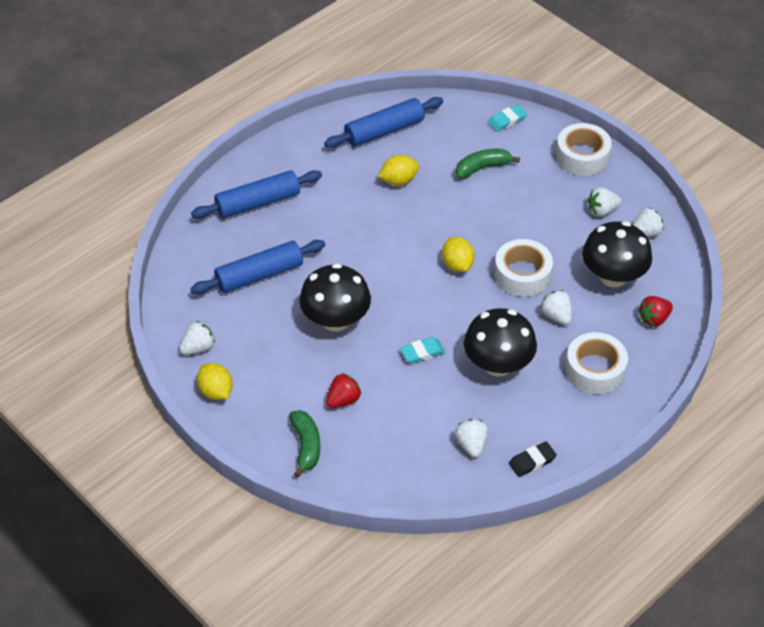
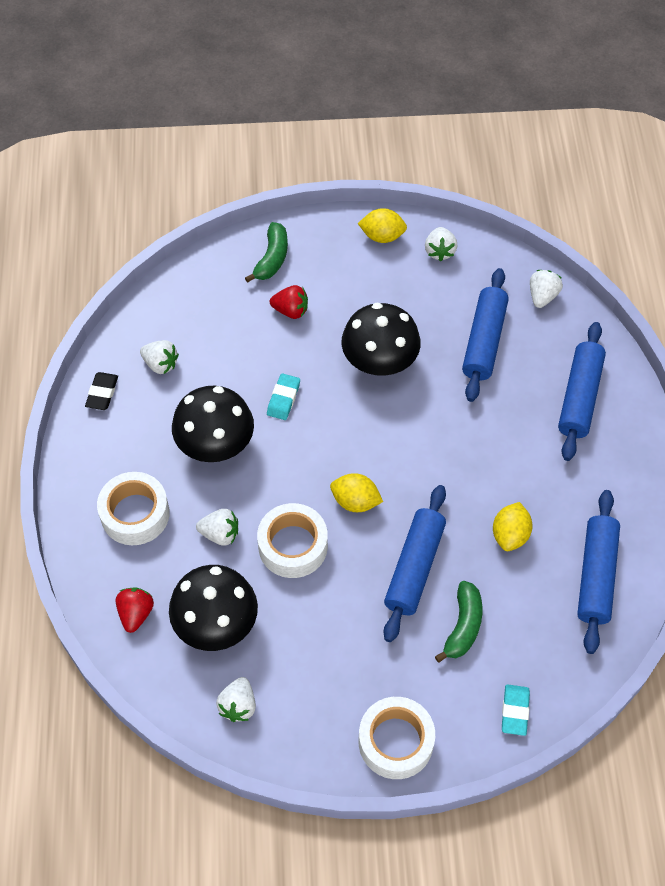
camera: 130 degrees right, 10 degrees up
(306, 446) = (272, 258): green banana -> green banana turned 105 degrees counterclockwise
(343, 400) = (291, 310): red strawberry -> red strawberry turned 75 degrees counterclockwise
(470, 210) = (414, 567): none -> blue rolling pin
(602, 210) = (304, 691): white strawberry -> white strawberry (542, 296)

